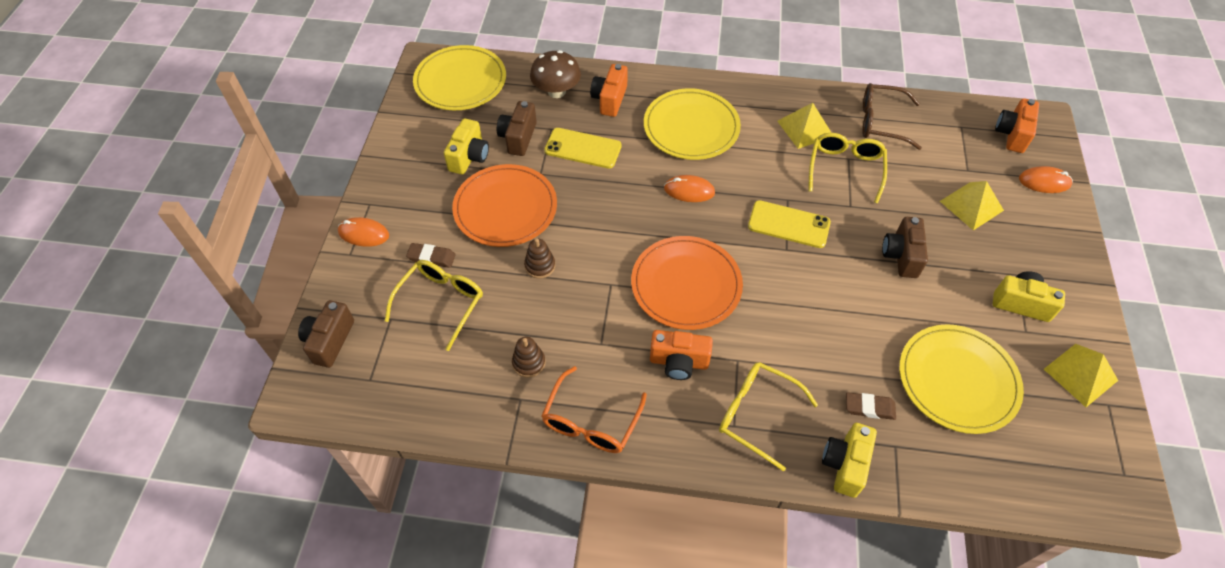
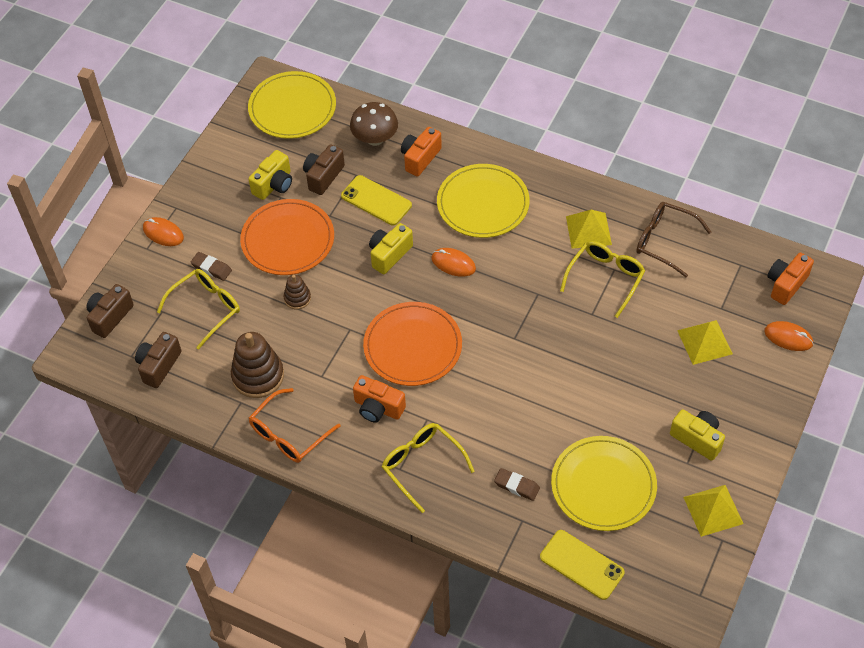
camera: 20 degrees right, 0 degrees up
(529, 363) = (258, 376): brown stacking toy -> brown stacking toy, size x1.86
(788, 224) = (527, 316): yellow phone -> yellow phone (581, 565)
(845, 464) = (474, 522): yellow camera -> yellow camera (389, 254)
(901, 256) = (613, 370): brown camera -> brown camera (159, 366)

